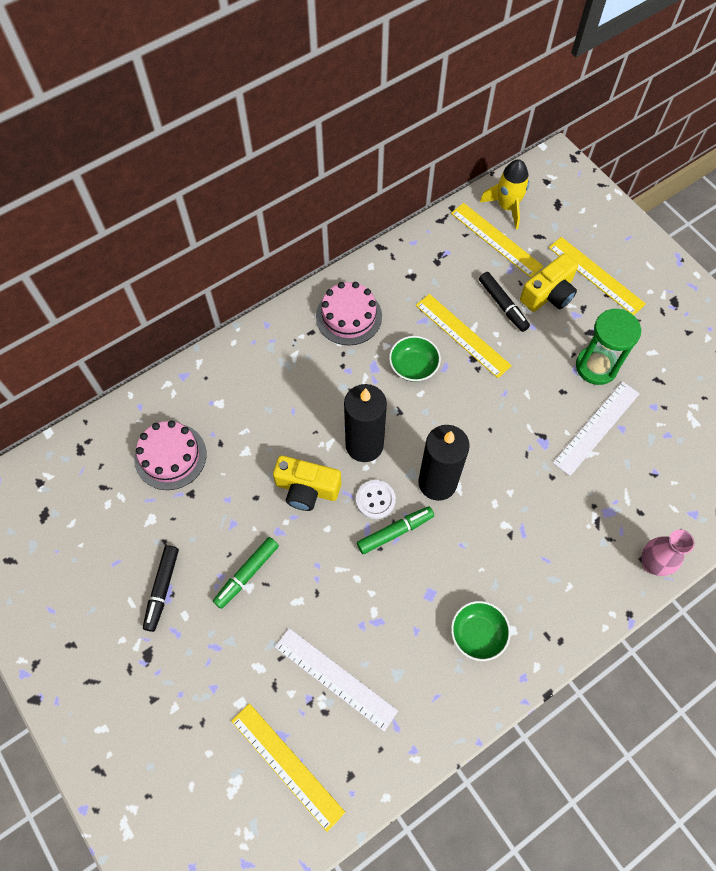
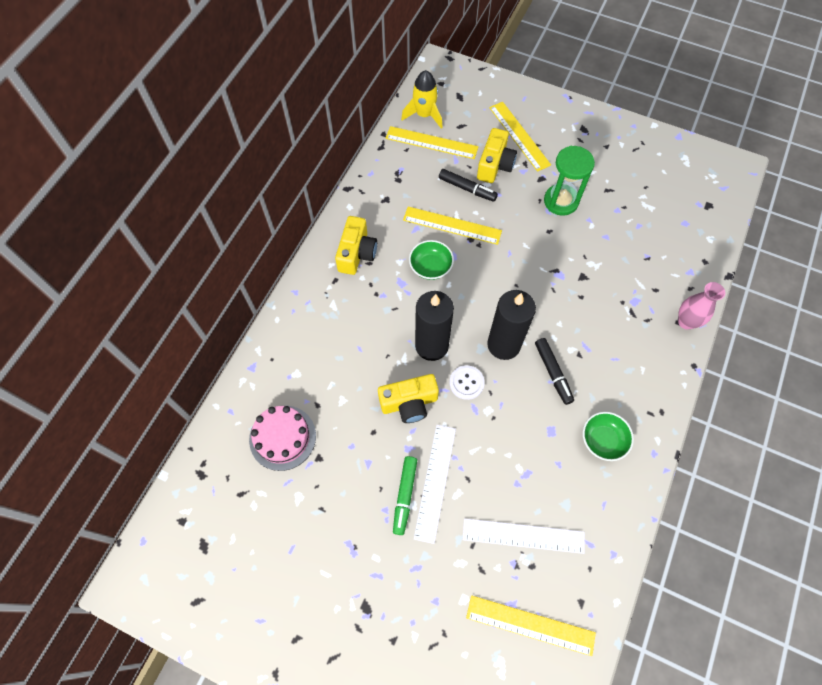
camera: 30 degrees left, 0 degrees up
(162, 589) = (344, 548): black marker -> black marker (553, 373)
(349, 316) = (357, 253): pink cake -> yellow camera
(395, 532) = (496, 399): green marker -> none
(596, 275) = (519, 136): yellow ruler -> yellow ruler turned 45 degrees clockwise
(596, 427) = (588, 245): white ruler -> white ruler (435, 482)

